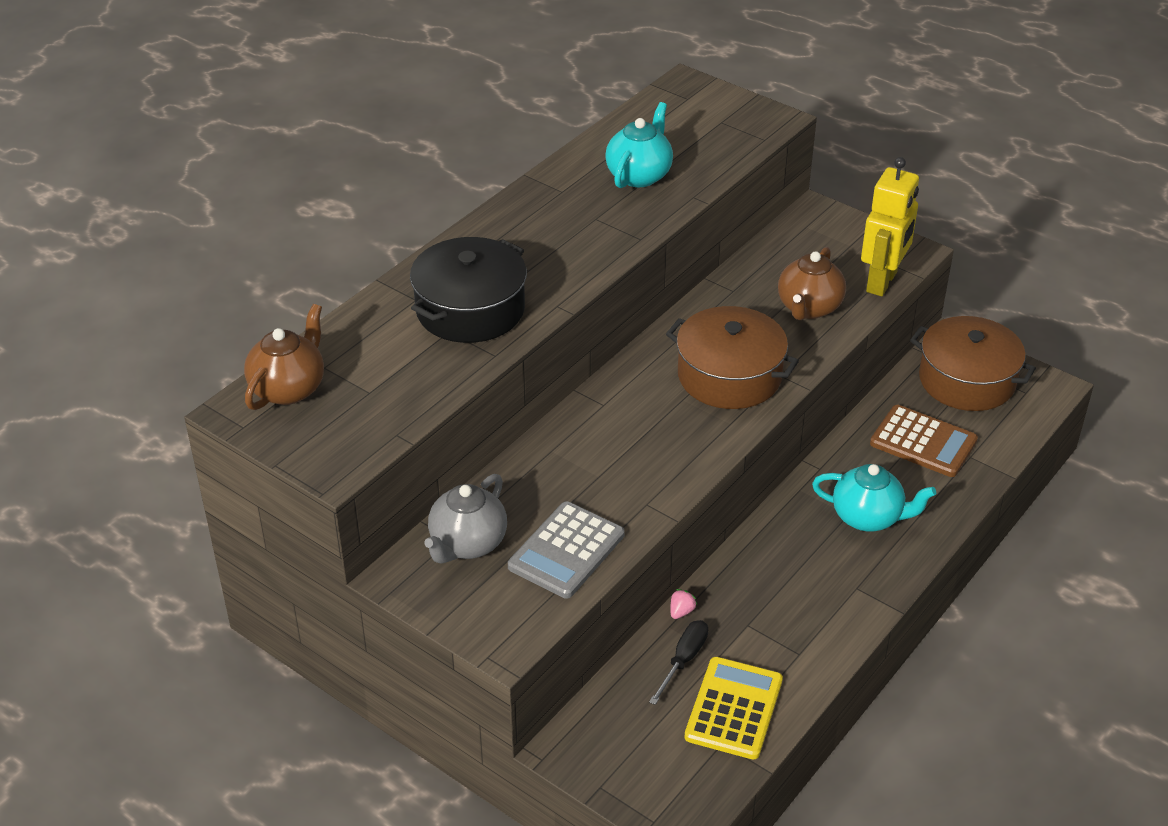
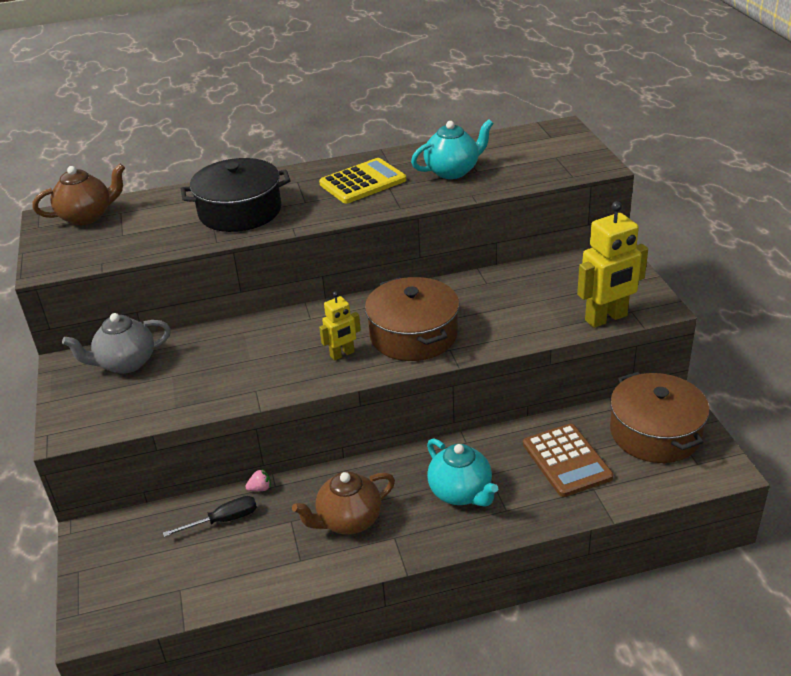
camera: 40 degrees right, 5 degrees down
(566, 551) = (171, 395): grey calculator -> none
(685, 427) = (342, 354): none -> yellow robot
(733, 708) = (214, 571): yellow calculator -> yellow calculator (363, 182)
(808, 308) = (527, 314): brown teapot -> brown teapot (348, 521)

